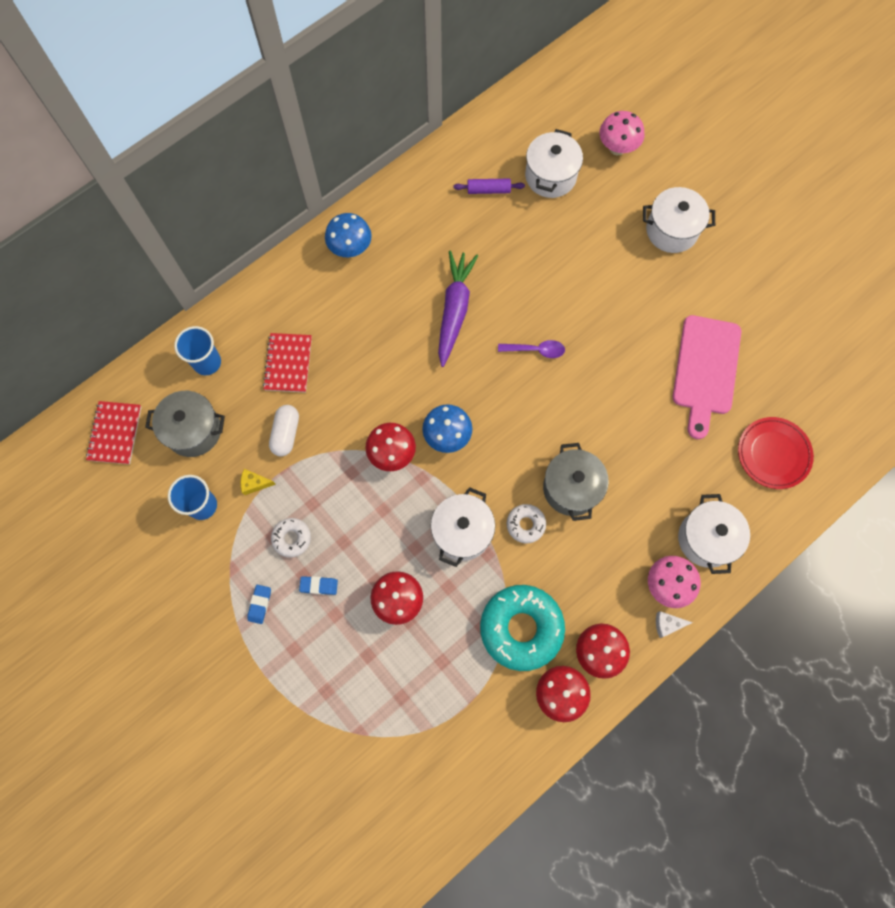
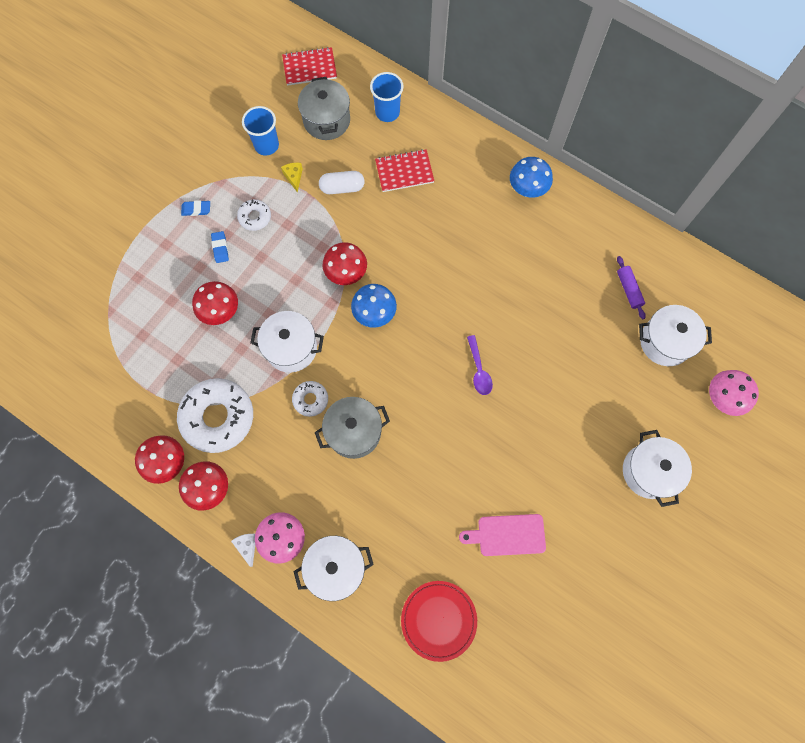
camera: 75 degrees right, 0 degrees up
(454, 310) = (496, 290): purple carrot -> none
(521, 628) = (218, 417): turquoise donut -> white donut
(706, 370) = (507, 535): pink cutting board -> pink cutting board, size x0.66

